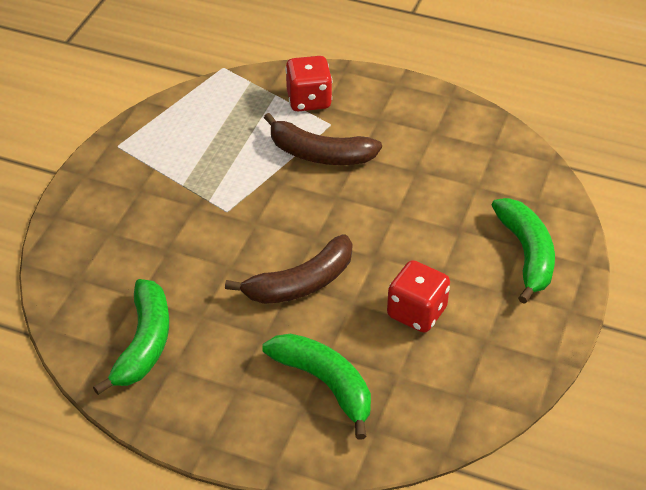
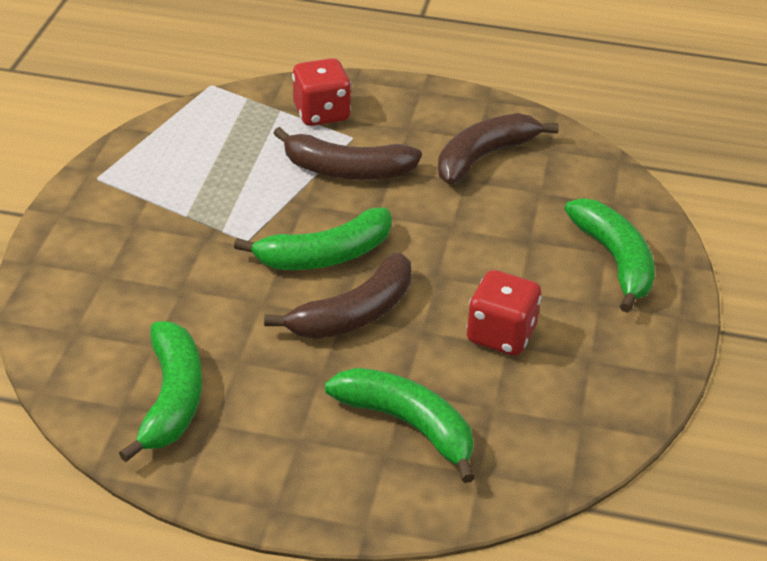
camera: 10 degrees left, 5 degrees down
(287, 229) = (325, 255): none -> green banana
(436, 150) = (484, 157): none -> brown banana

